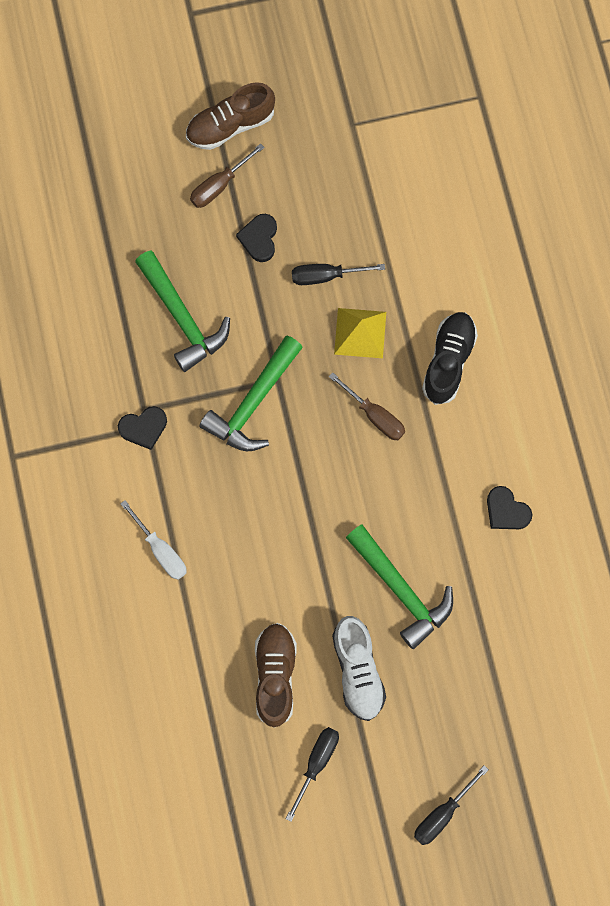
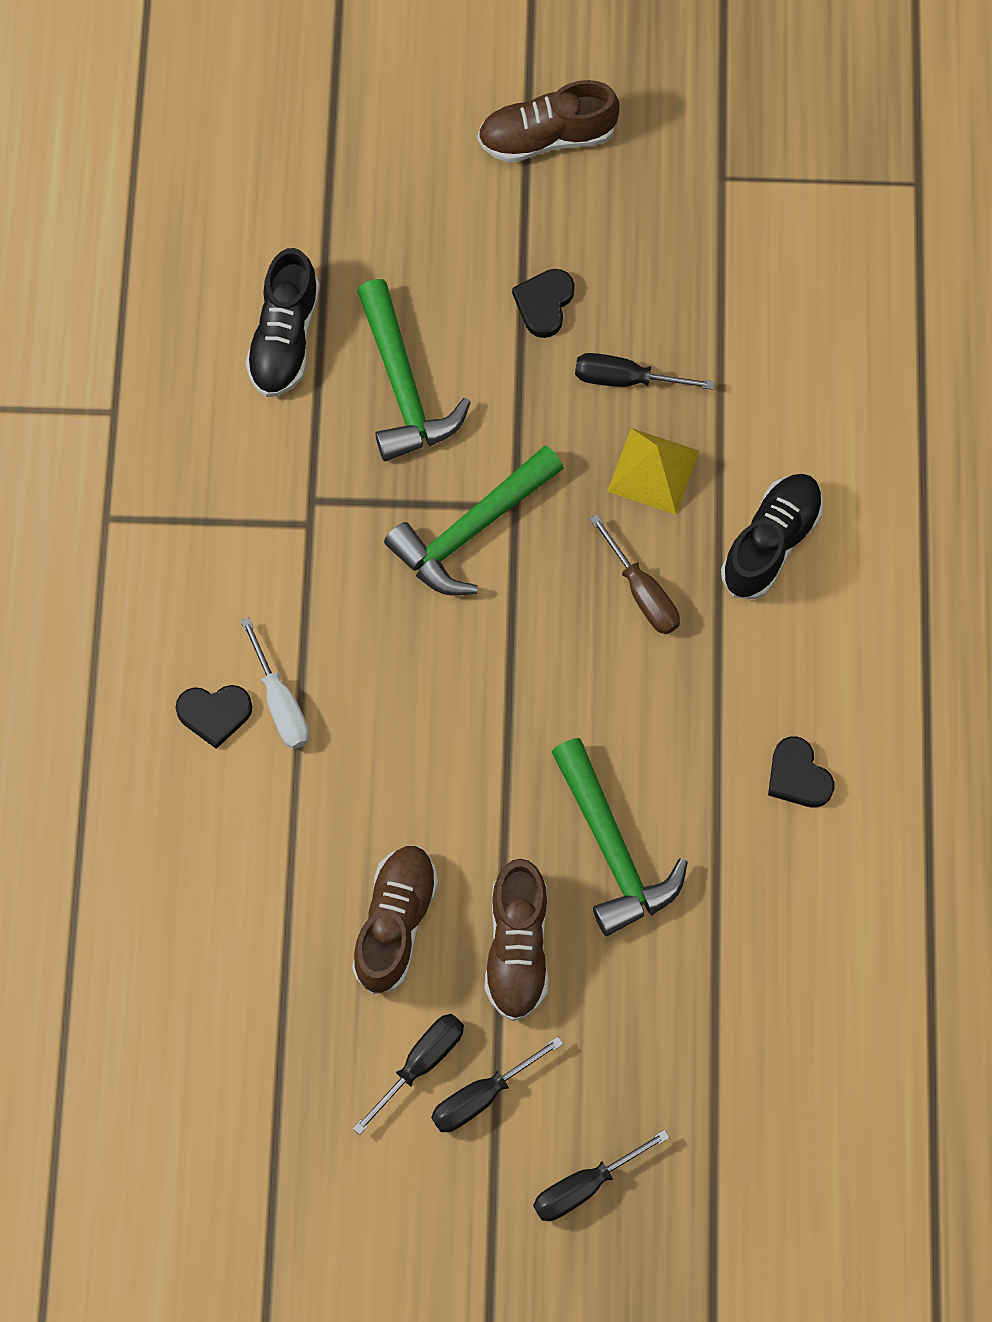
camera: 15 degrees right, 5 degrees down
(96, 305) = (285, 338): none -> black shoe
(143, 428) = (304, 525): black heart -> black heart (214, 714)
(219, 186) = (506, 216): brown screwdriver -> none
(358, 671) = (517, 947): white shoe -> brown shoe
(361, 774) = (481, 1096): none -> black screwdriver

